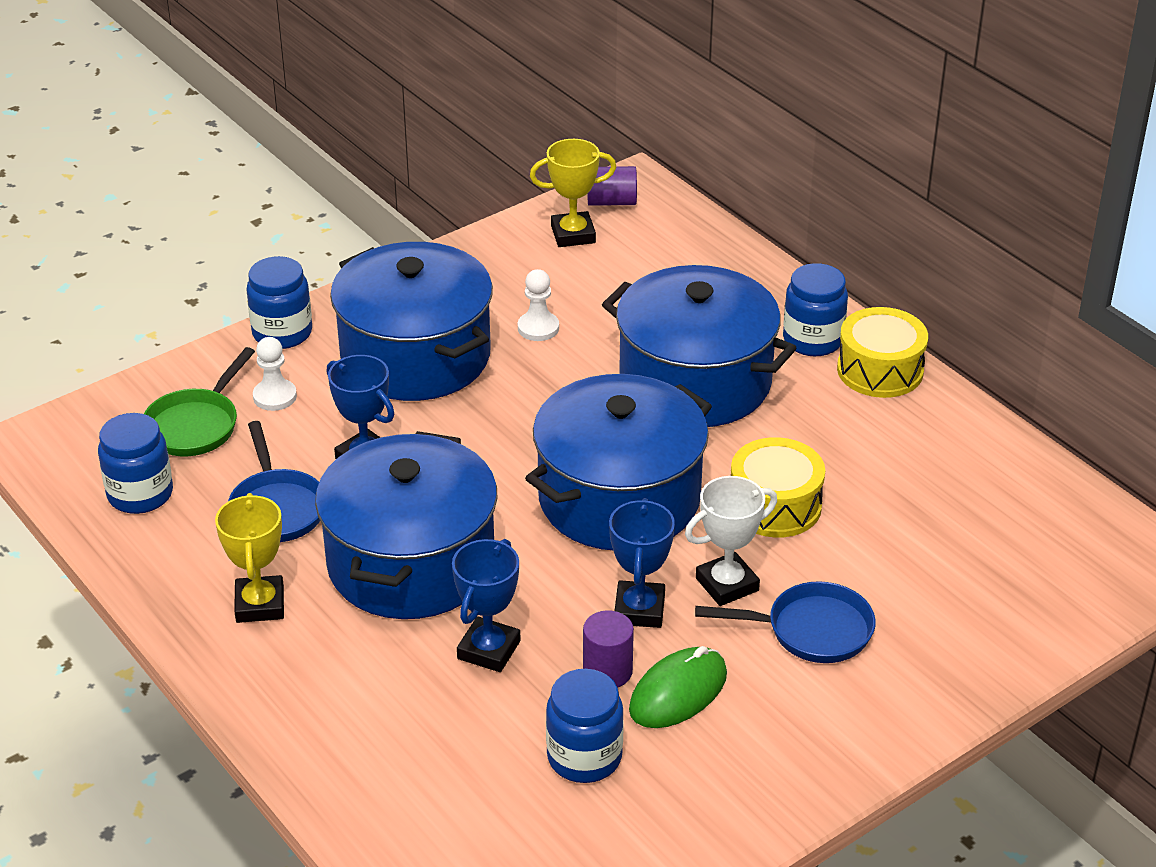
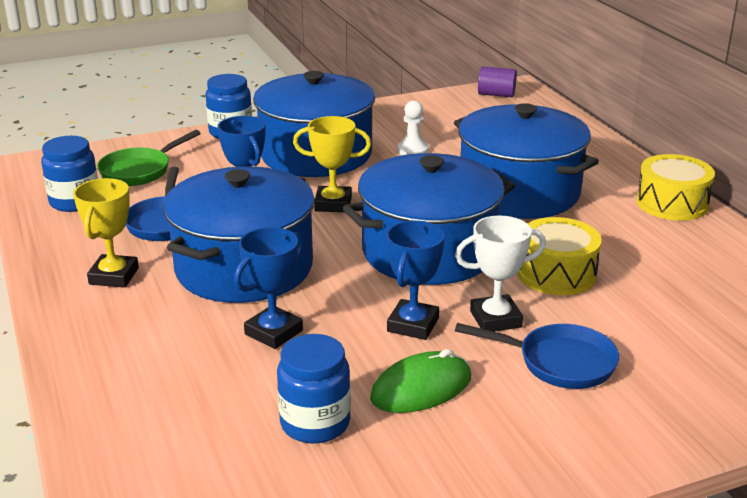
camera: 15 degrees right, 10 degrees down
(275, 396) = (204, 163): white pawn -> none
(573, 234) = (461, 107): yellow trophy -> yellow trophy (333, 204)
(607, 671) = (366, 363): purple cylinder -> none
(812, 340) = (621, 180): blue jar -> none

